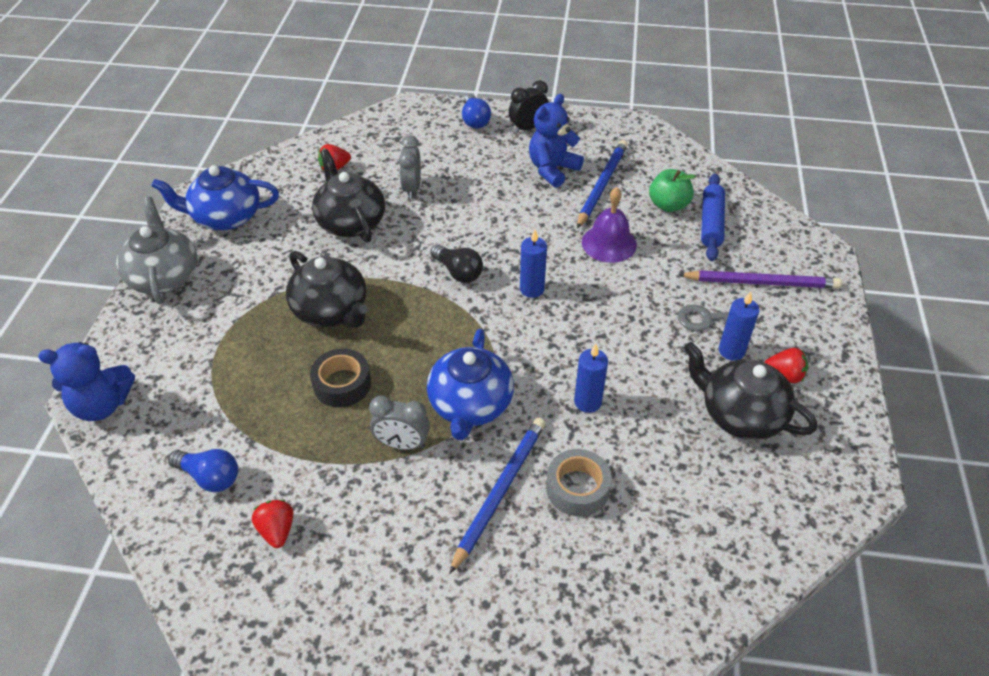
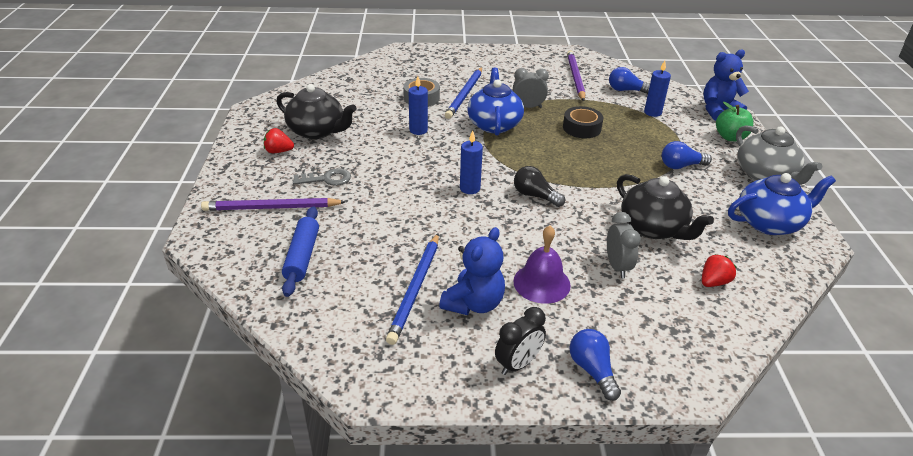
camera: 170 degrees right, 10 degrees down
(254, 300) = (681, 166): none -> blue light bulb
(277, 530) = (575, 77): red strawberry -> purple pencil
(331, 311) = (618, 164): black teapot -> none
(609, 243) = (406, 229): purple bell -> purple bell (541, 283)
(668, 205) = (343, 272): green apple -> green apple (730, 137)
(731, 351) = (313, 162): blue candle -> blue candle (652, 112)

